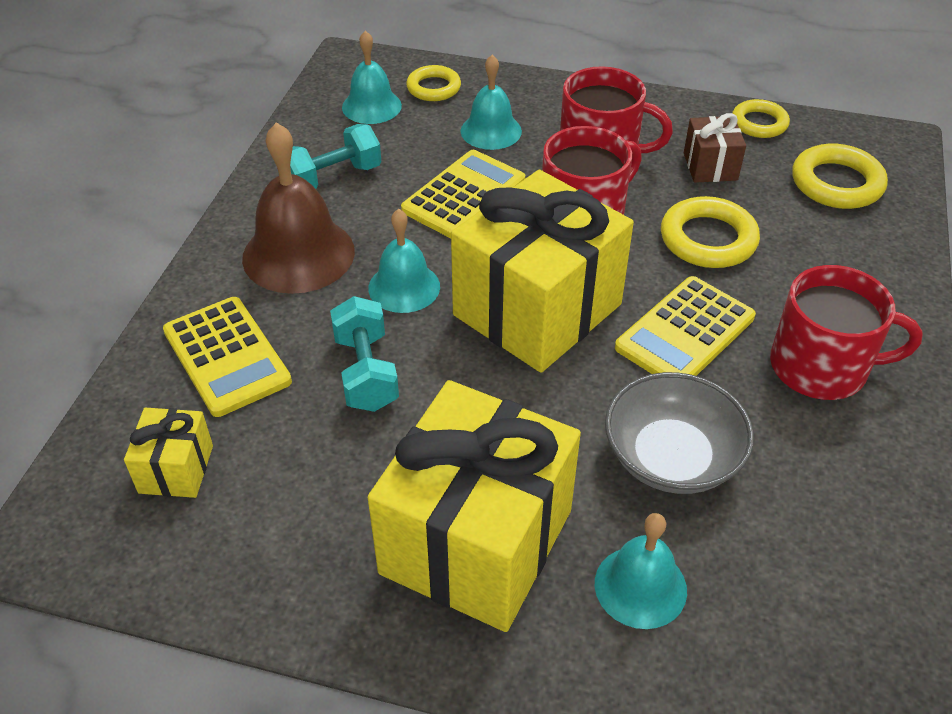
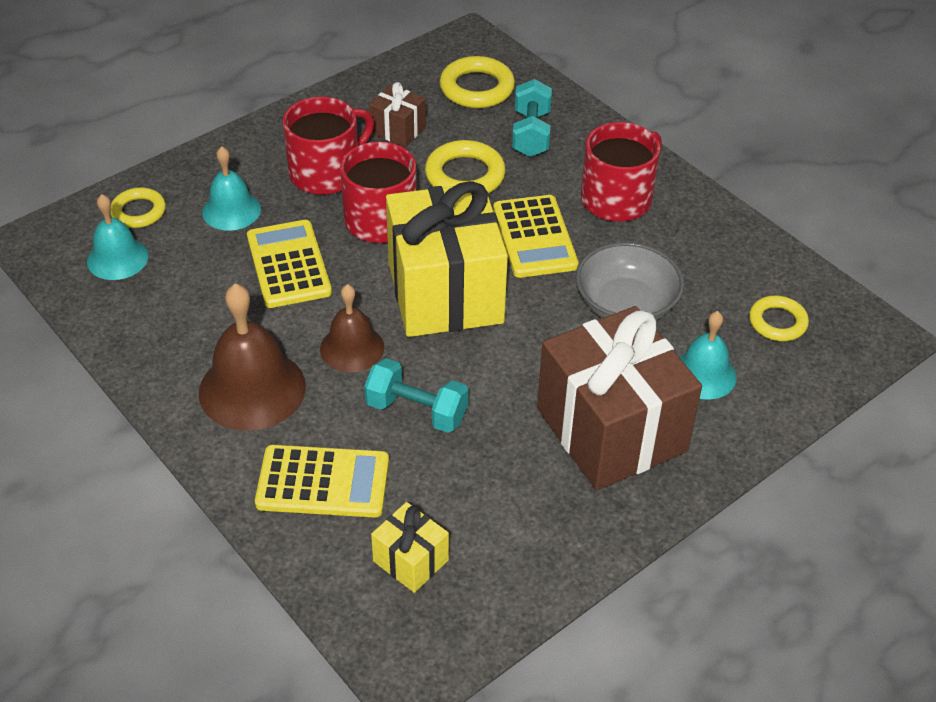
camera: 55 degrees left, 0 degrees up
(333, 178) = (183, 325): turquoise dumbbell -> turquoise dumbbell (531, 134)
(404, 287) = (352, 348): turquoise bell -> brown bell
(476, 541) = (611, 430): yellow gift -> brown gift
(759, 123) = (382, 81): yellow ring -> yellow ring (777, 322)

